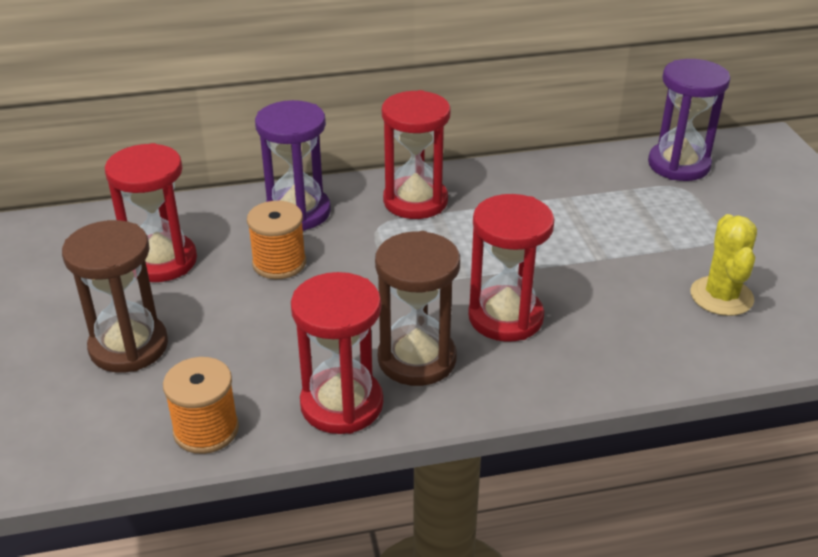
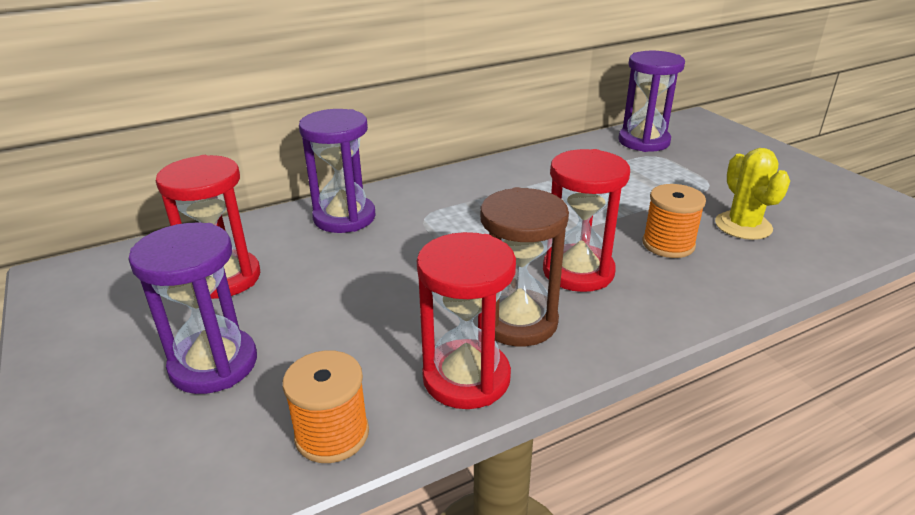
camera: 15 degrees left, 5 degrees down
(129, 346) = (214, 364): brown hourglass -> purple hourglass
(279, 263) = (345, 261): orange spool -> orange spool (668, 244)
(415, 201) = (447, 194): red hourglass -> none

